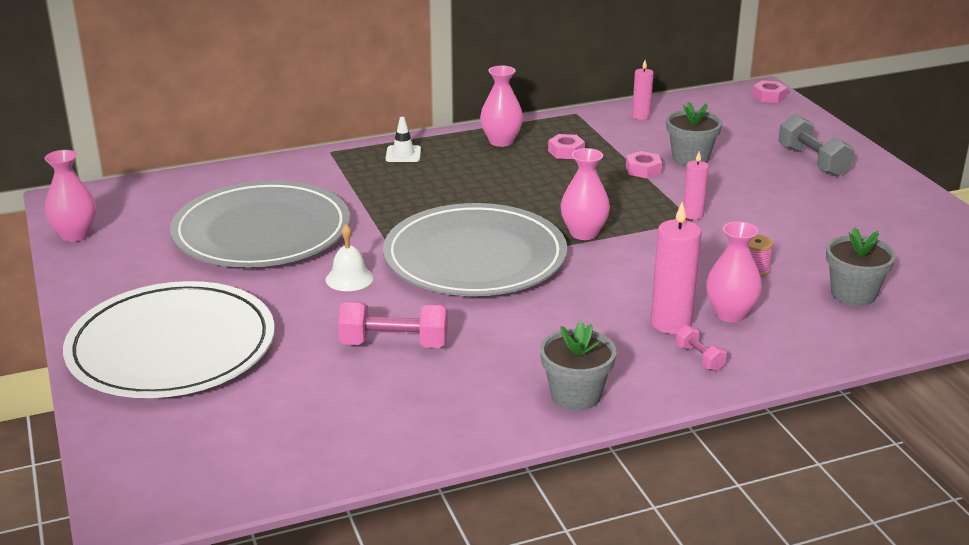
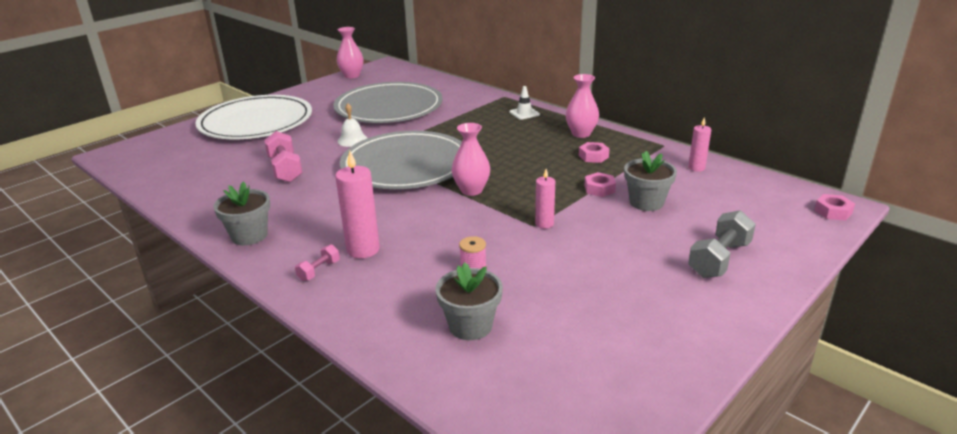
camera: 65 degrees right, 0 degrees up
(730, 314) = (393, 271): pink vase -> none

